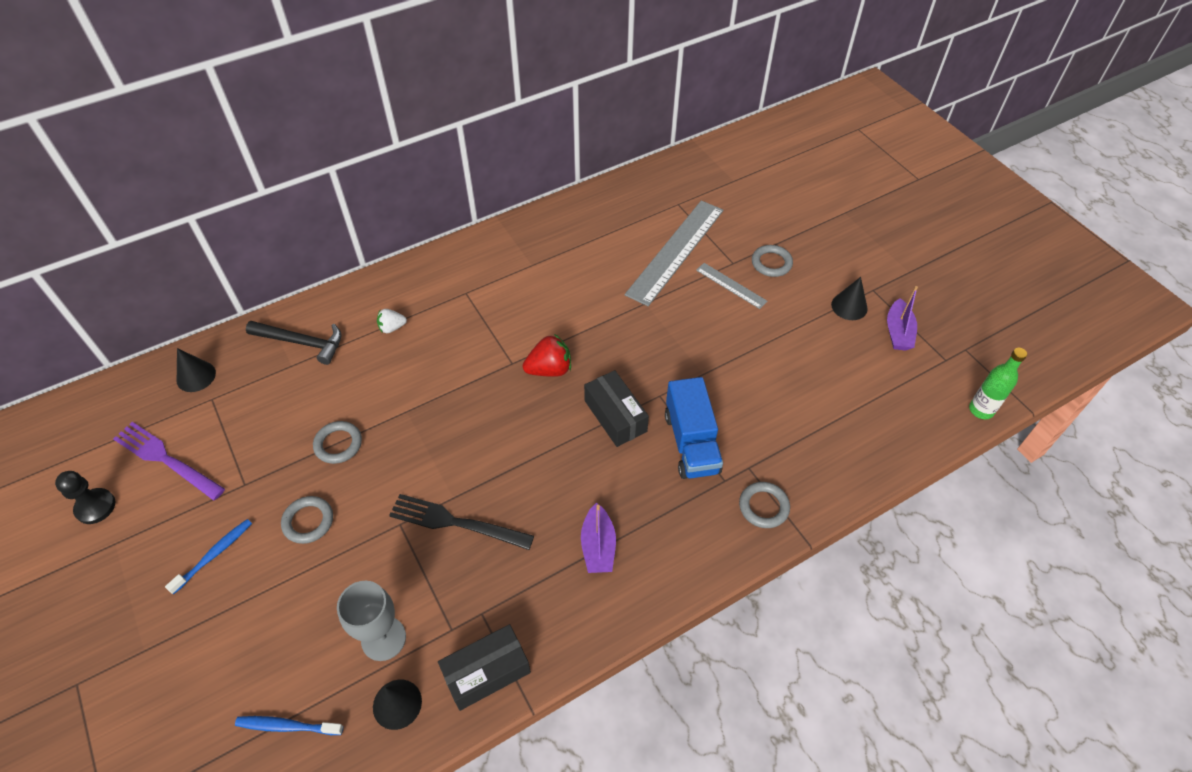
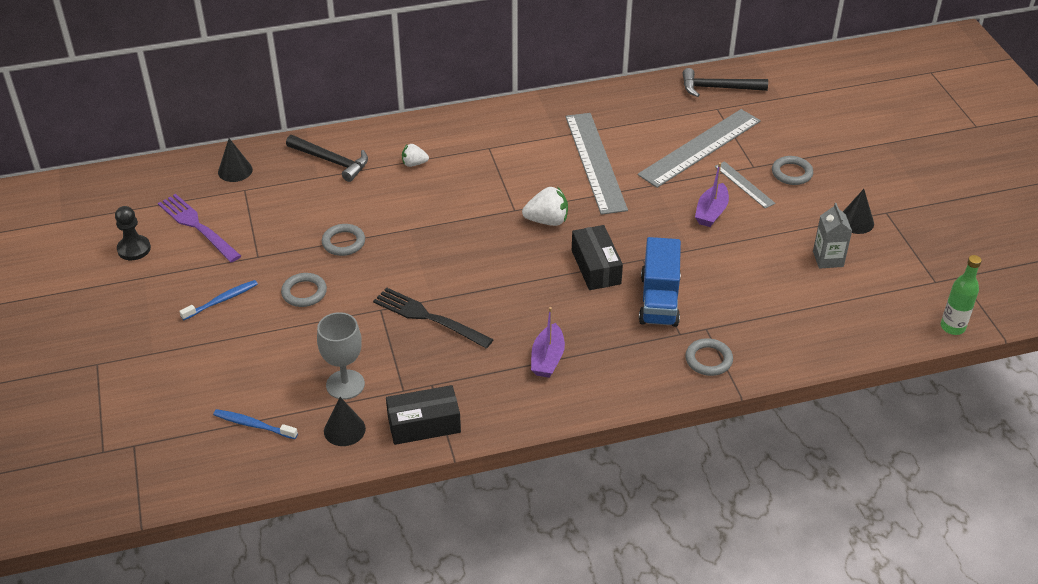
camera: 15 degrees right, 10 degrees down
(549, 369) = (547, 221): red strawberry -> white strawberry
(578, 288) = (595, 162): none -> grey ruler
(671, 181) = (717, 88): none -> black hammer
(838, 355) = (828, 259): none -> grey carton
(898, 332) = (896, 251): purple boat -> purple boat (711, 212)

